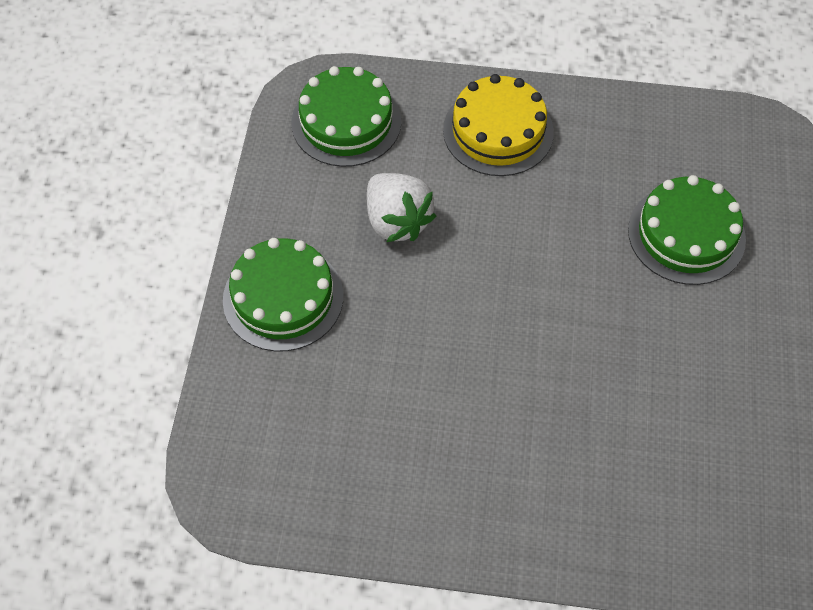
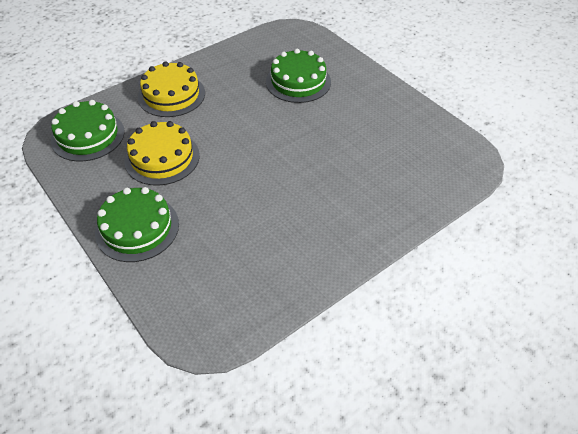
camera: 45 degrees left, 10 degrees down
(397, 221) = (162, 158): white strawberry -> yellow cake

